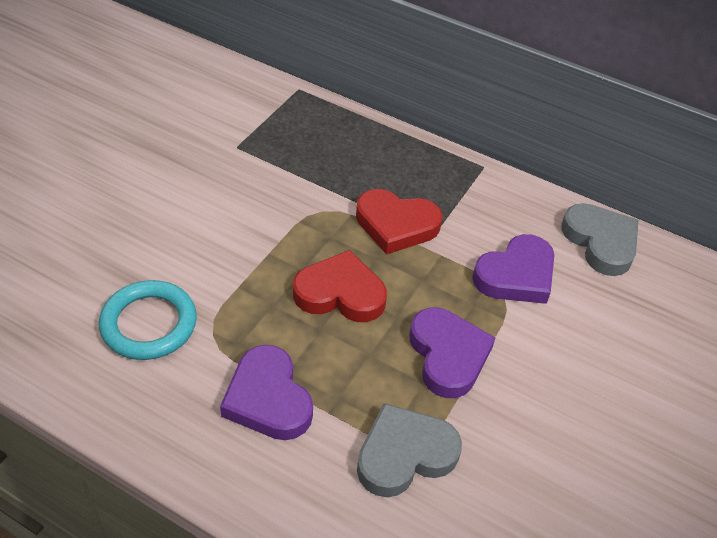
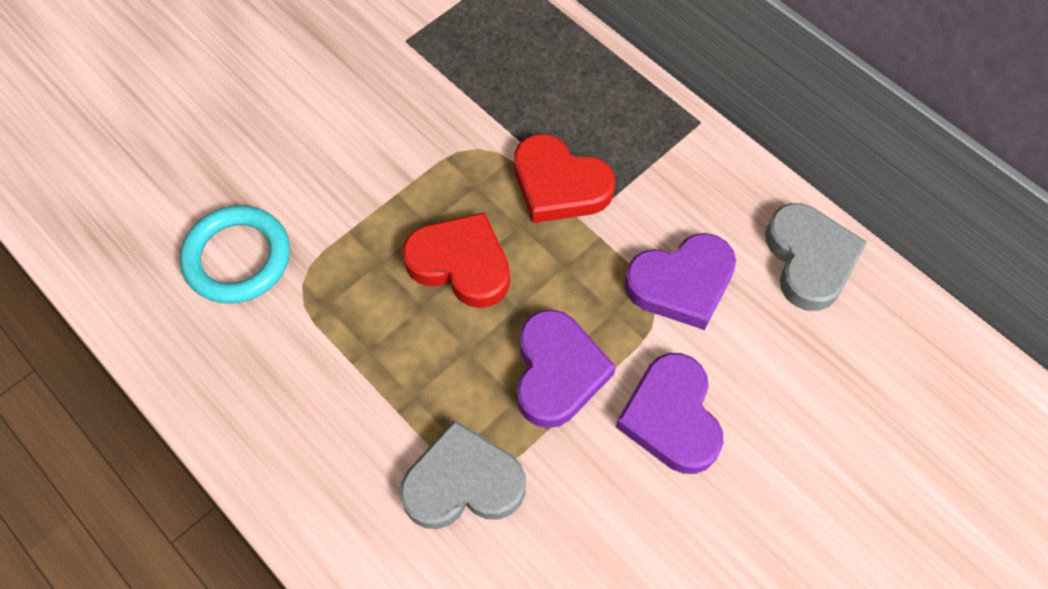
camera: 20 degrees right, 15 degrees up
(268, 399) = (336, 379): purple heart -> purple heart (671, 417)

